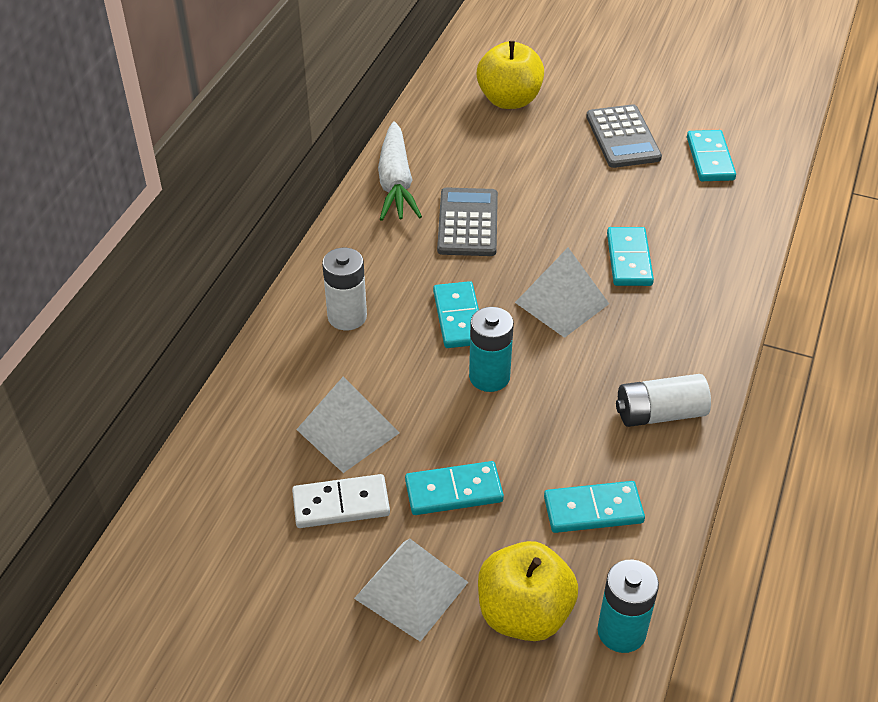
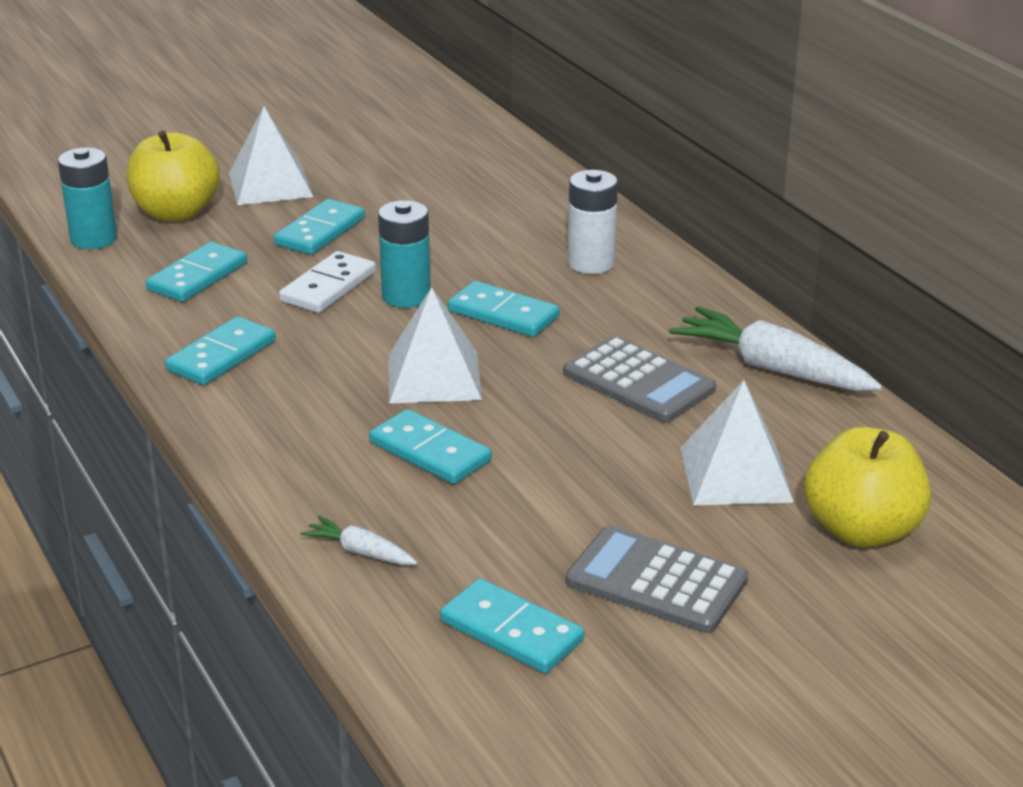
camera: 130 degrees right, 15 degrees down
(341, 504) = (387, 188): white domino -> white domino (328, 287)
(348, 431) = (453, 215): white pyramid -> white pyramid (735, 474)
(660, 413) = (221, 355): white battery -> turquoise domino
(730, 232) = (361, 552): none -> white carrot

